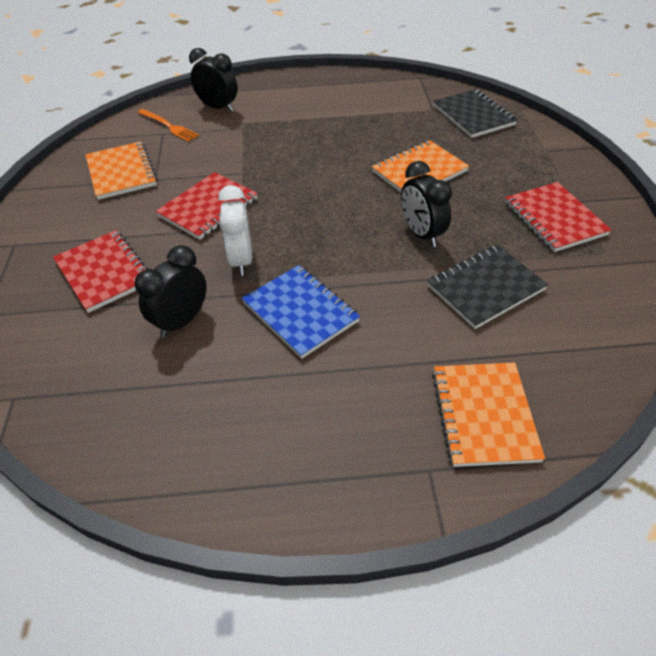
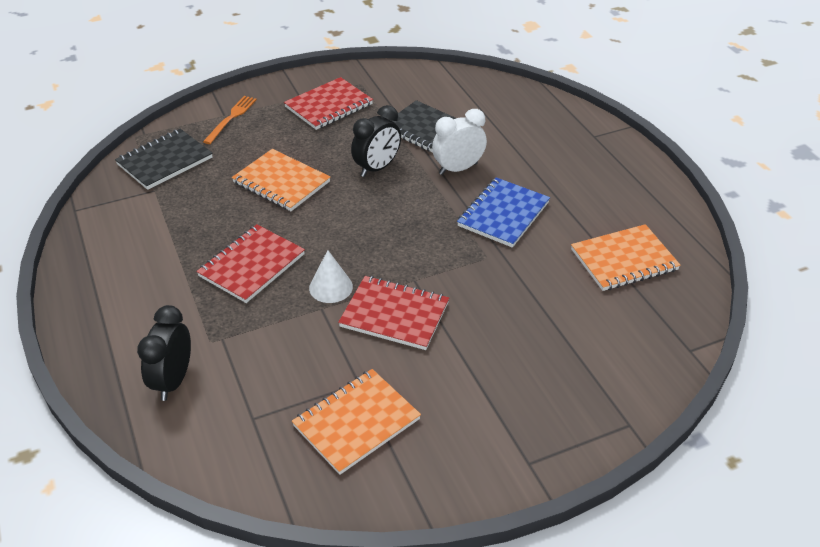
camera: 110 degrees left, 5 degrees down
(104, 272) = (527, 357): red notebook -> red notebook (252, 265)
(168, 126) = (233, 418): orange fork -> orange fork (231, 118)
(181, 321) = (552, 279): black clock -> none
(241, 260) = (461, 265): white clock -> white clock (458, 169)
(262, 180) = (331, 287): none -> white cone
(484, 415) = (542, 121): orange notebook -> orange notebook (624, 260)

